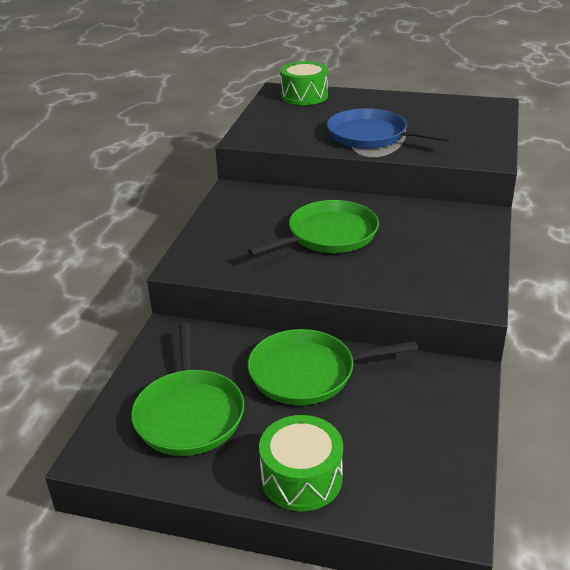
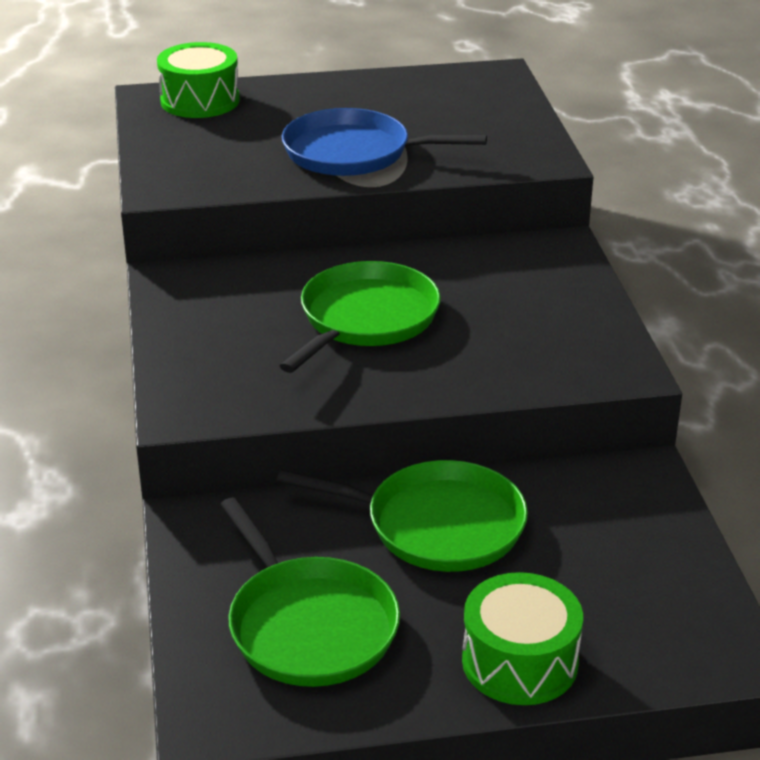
camera: 25 degrees left, 0 degrees up
(308, 373) = (437, 525): green pan -> green pan turned 135 degrees counterclockwise

